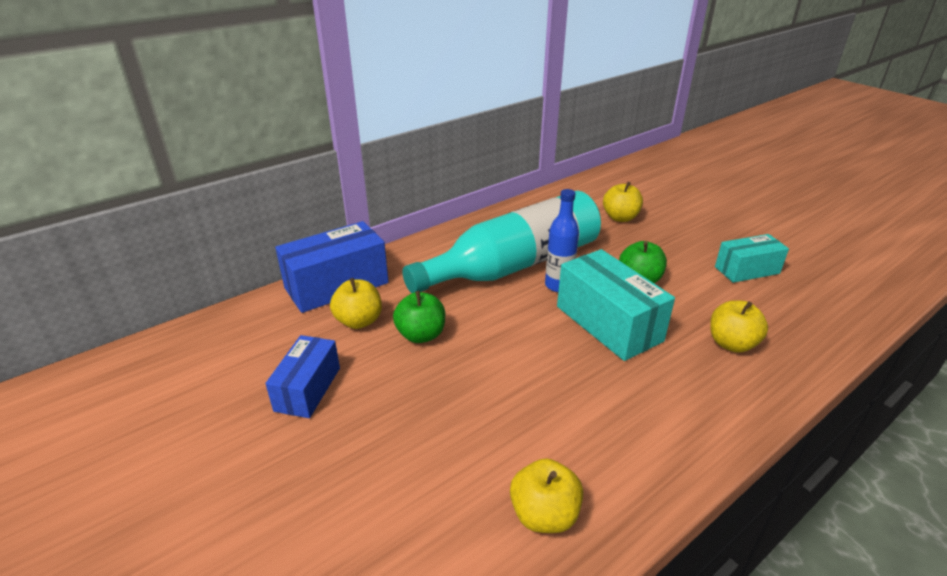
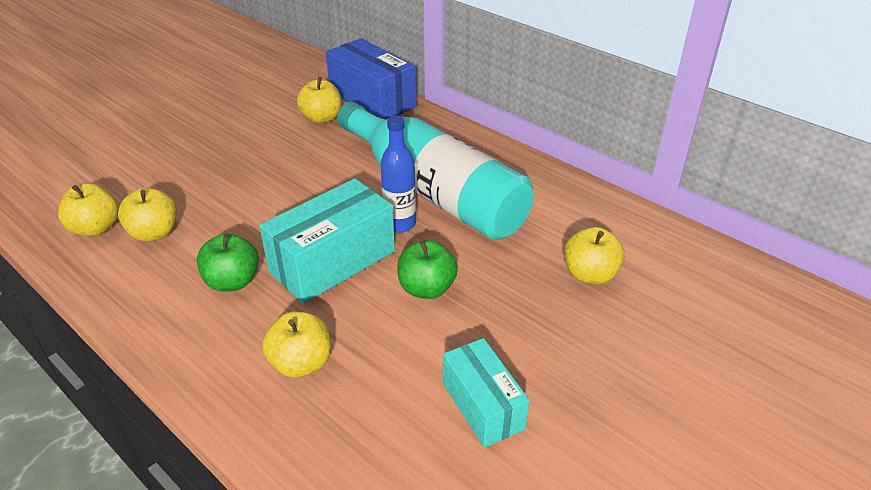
camera: 80 degrees right, 5 degrees up
(308, 389) = (238, 112): blue box -> none
(421, 335) = (304, 150): green apple -> green apple (232, 282)
(559, 452) = (154, 233): none -> yellow apple

